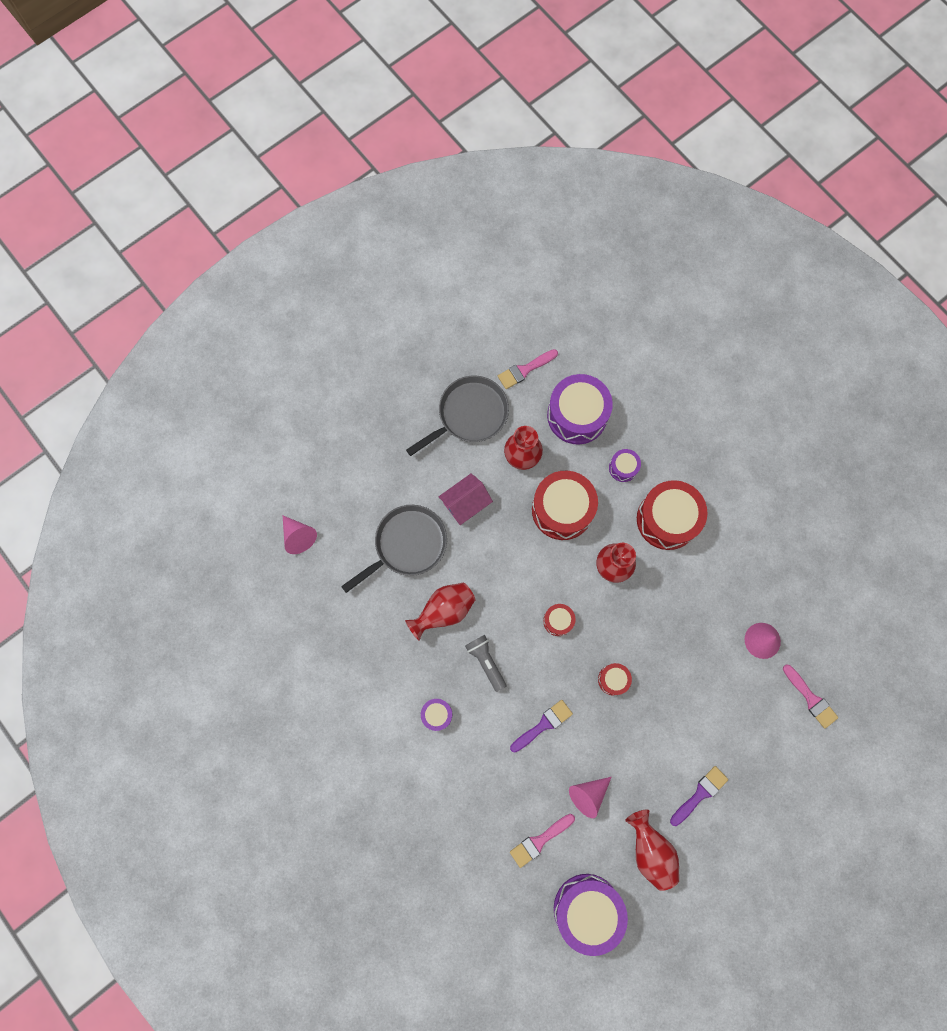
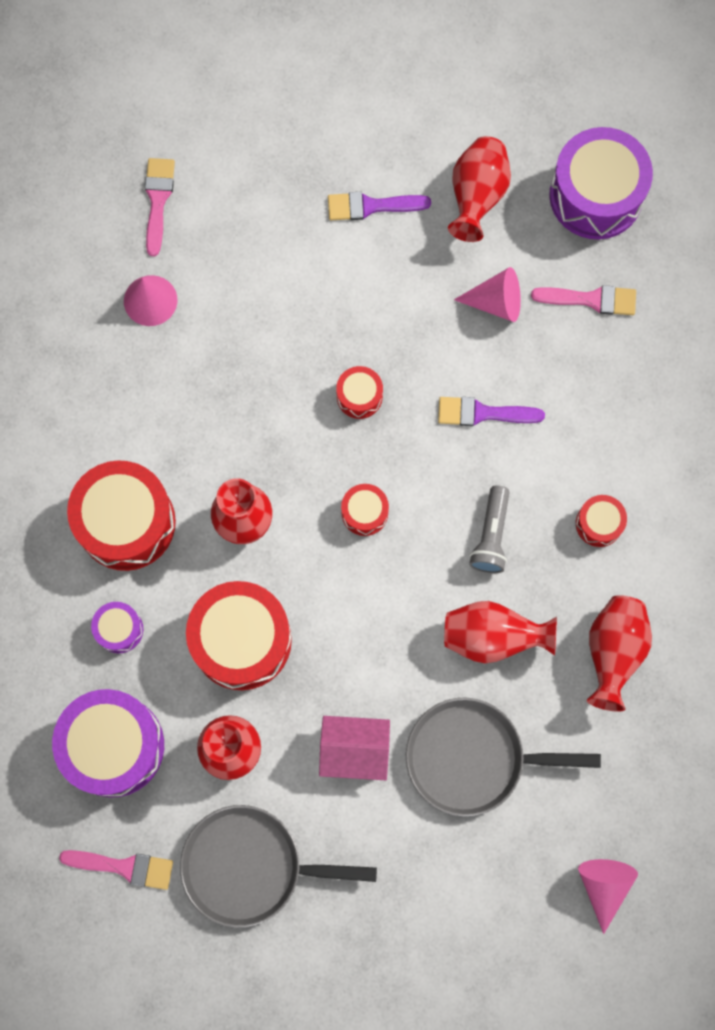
camera: 140 degrees left, 0 degrees up
(378, 653) = (613, 652): none -> red vase
(437, 714) = (599, 524): purple drum -> red drum

